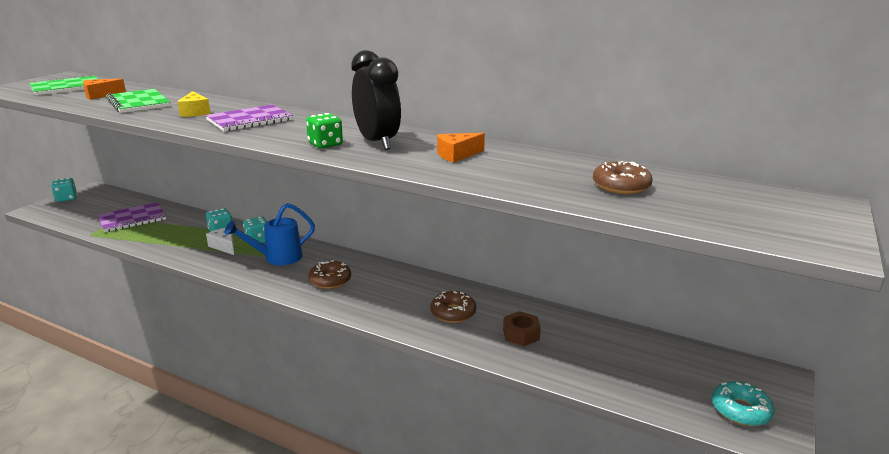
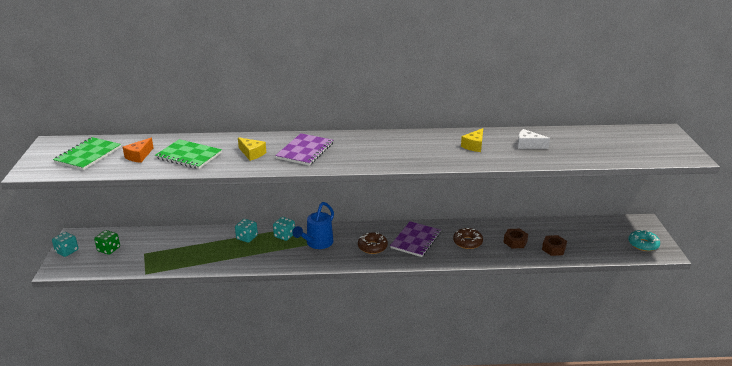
camera: 30 degrees left, 5 degrees up
(132, 219) = (159, 250): purple notebook -> purple notebook (415, 240)
(224, 246) = (267, 247): white cheese -> white cheese (528, 145)
(325, 144) = (390, 158): green dice -> green dice (109, 249)
(377, 142) = (417, 148): black clock -> none
(457, 155) = (474, 146): orange cheese -> yellow cheese
(569, 363) = (553, 249): none -> brown nut
(621, 186) = (577, 145): brown donut -> none

